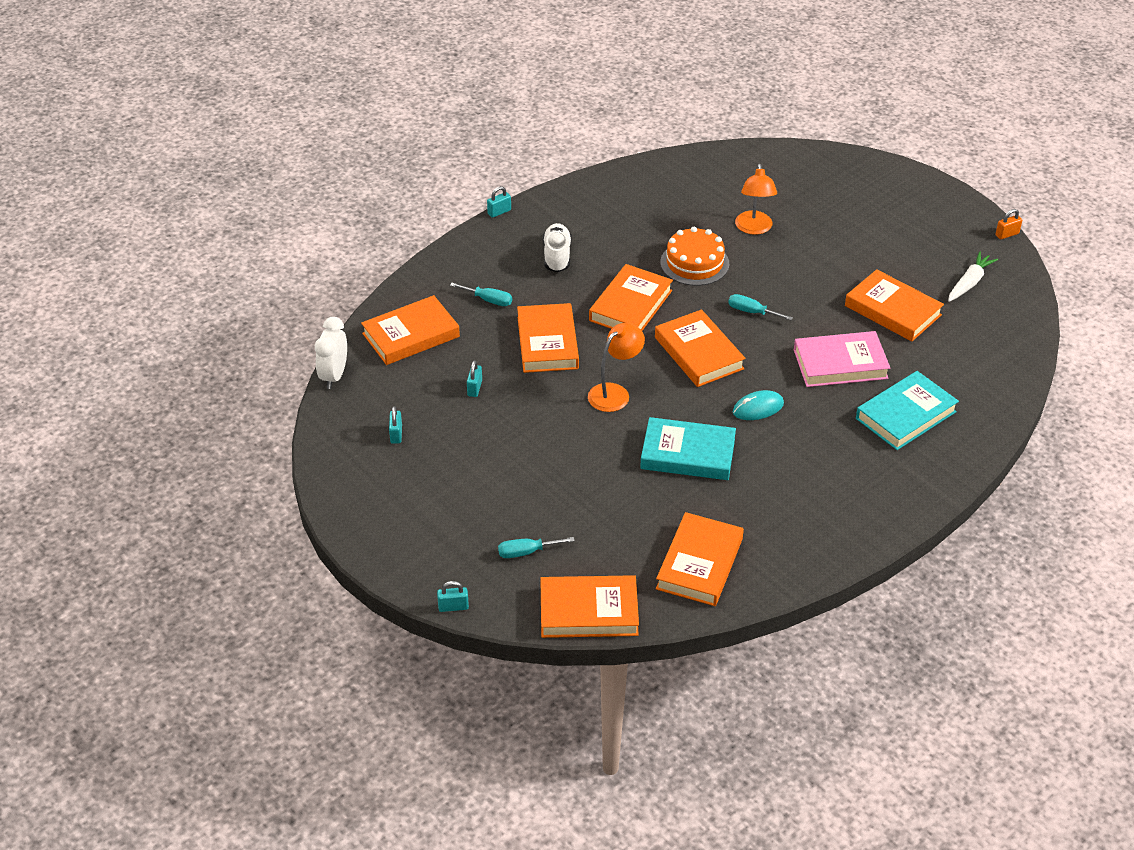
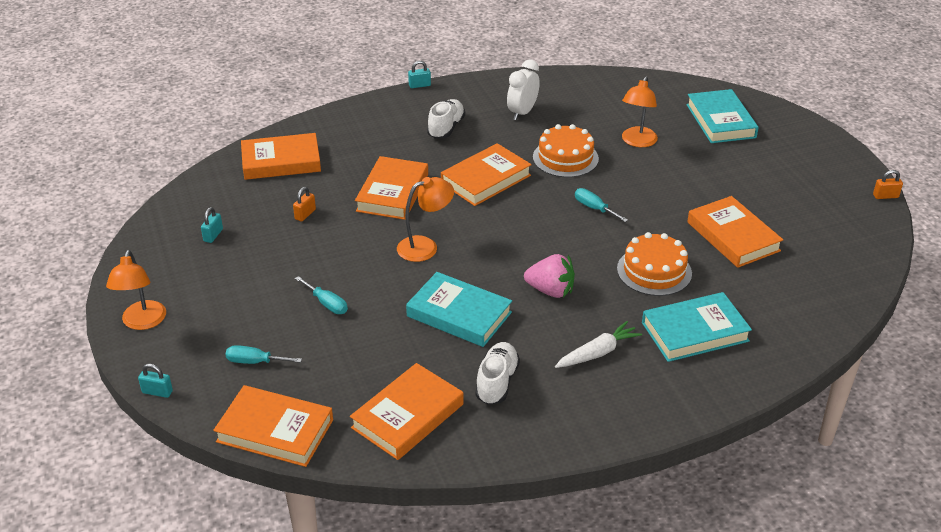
camera: 20 degrees right, 5 degrees down
(334, 376) = (196, 178): white clock -> white clock (522, 113)
(389, 543) = (142, 322): none -> orange lamp
(474, 388) = (305, 214): turquoise padlock -> orange padlock
(488, 300) = (365, 149): turquoise screwdriver -> turquoise screwdriver (327, 304)
(698, 353) = (523, 231): orange book -> none
(758, 408) = (550, 291): turquoise mouse -> pink strawberry
(760, 510) = (497, 382): none -> white shoe
(821, 186) = (720, 121): none -> turquoise book
(840, 364) = (654, 271): pink book -> orange cake
(969, 283) = (824, 229): white carrot -> white carrot (597, 353)

